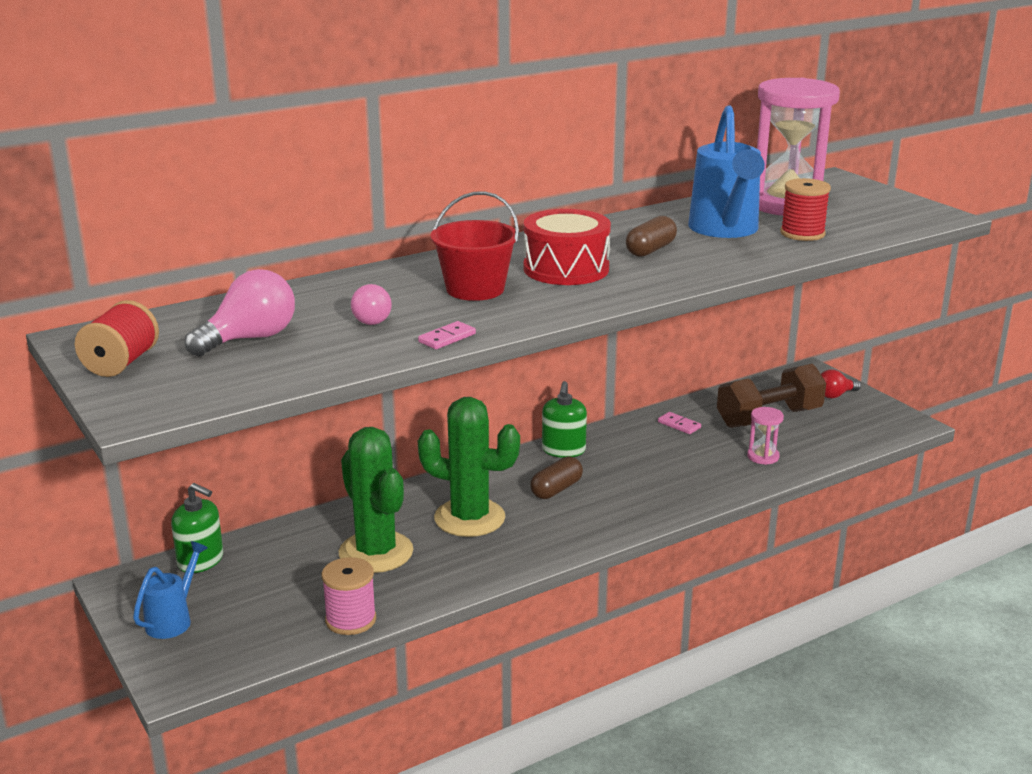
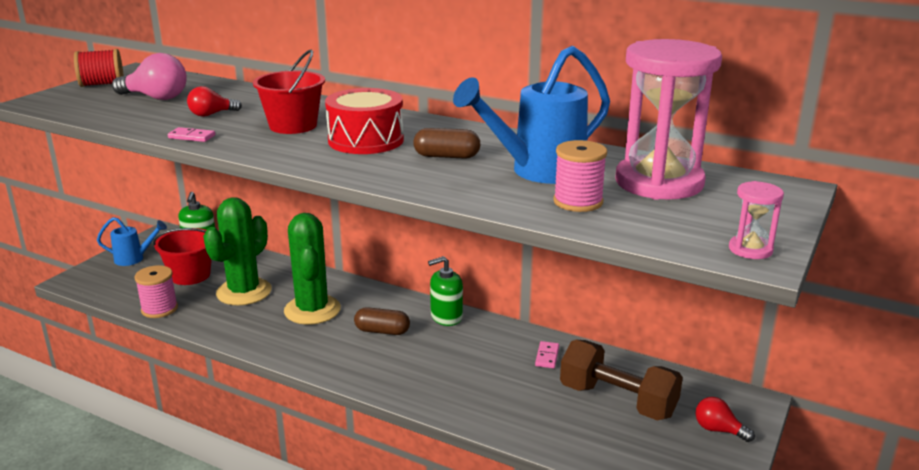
camera: 60 degrees right, 0 degrees up
(283, 582) = (190, 275): none -> red bucket
(373, 319) = (211, 114): pink light bulb -> red light bulb
(763, 456) = (535, 416): pink hourglass -> pink hourglass (750, 249)
(802, 233) = (578, 202): red spool -> pink spool

